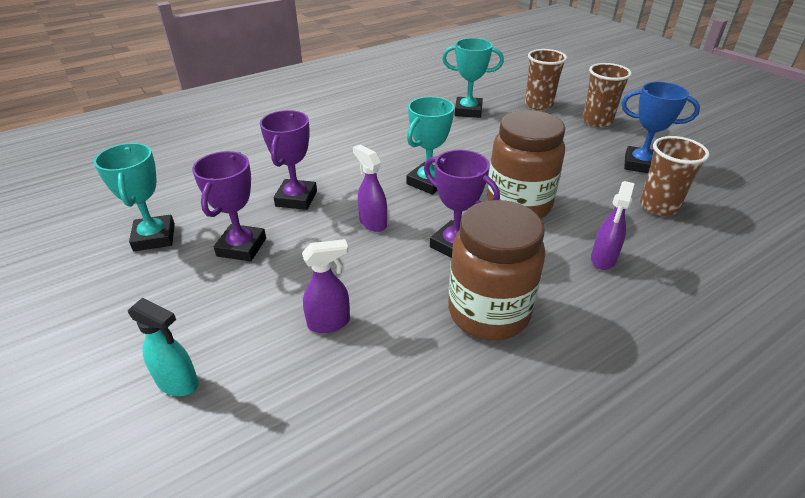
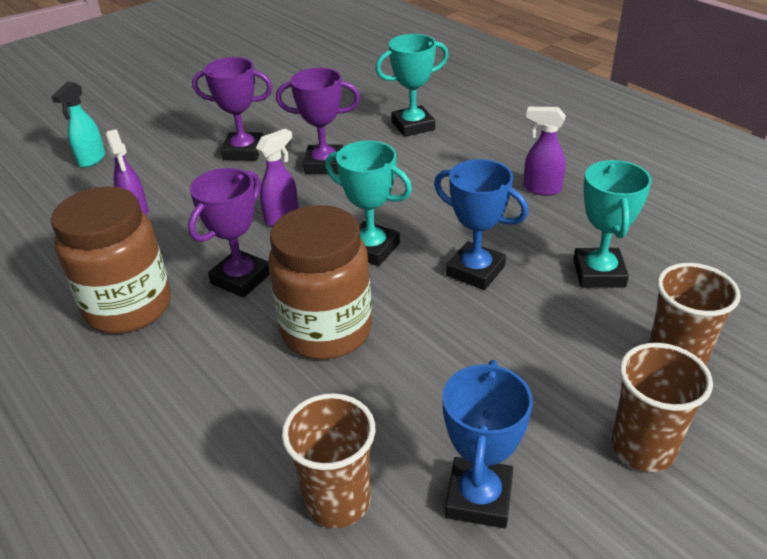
camera: 85 degrees right, 0 degrees up
(154, 237) = (259, 109): turquoise trophy -> turquoise trophy (413, 126)
(460, 146) = (475, 271): none -> blue trophy
(603, 260) = (204, 410): purple spray bottle -> purple spray bottle (541, 189)

